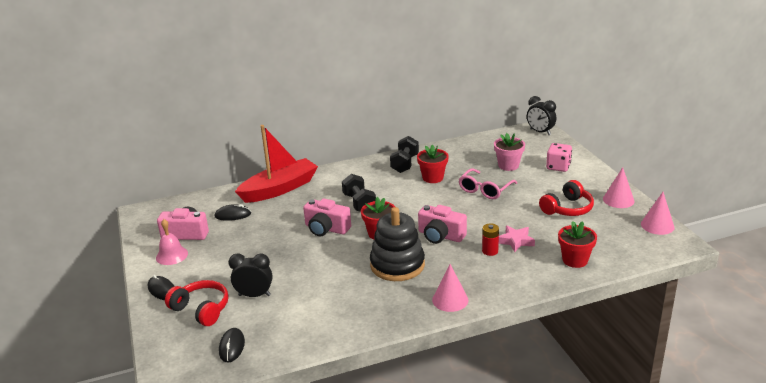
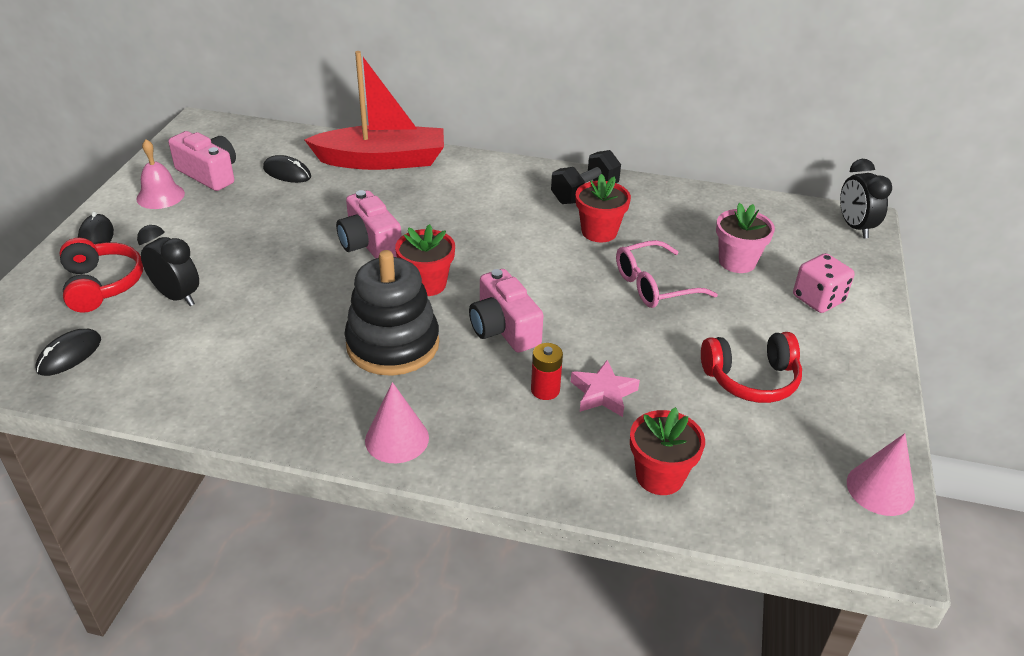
camera: 30 degrees right, 10 degrees up
(359, 203) = (454, 226): black dumbbell -> none
(618, 200) = (860, 406): pink cone -> none

